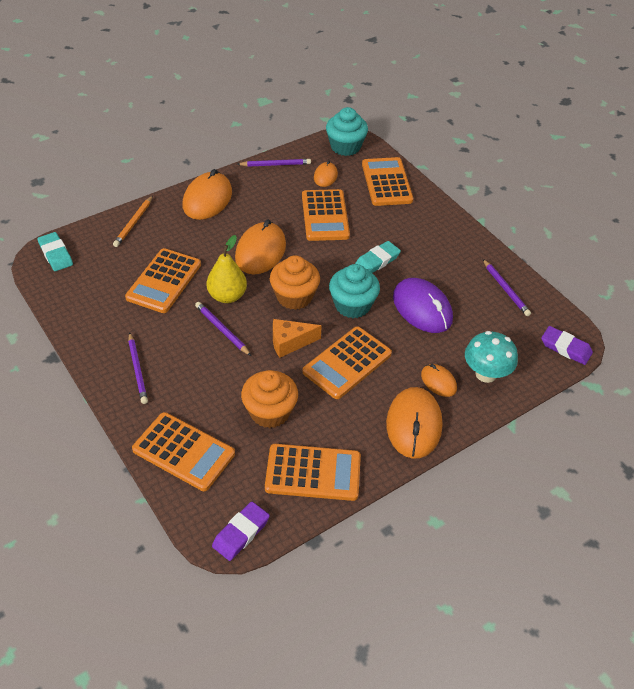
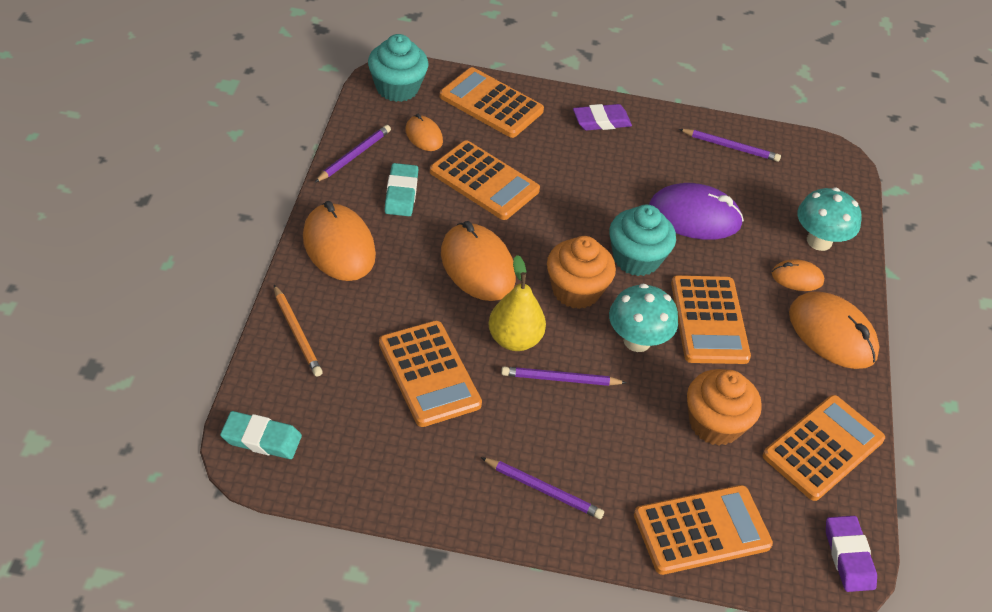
camera: 50 degrees left, 0 degrees up
(290, 343) = (637, 341): orange cheese -> turquoise mushroom
(377, 261) = (595, 196): turquoise eraser -> turquoise eraser (401, 193)
(565, 348) = (839, 170): purple eraser -> purple eraser (601, 121)

